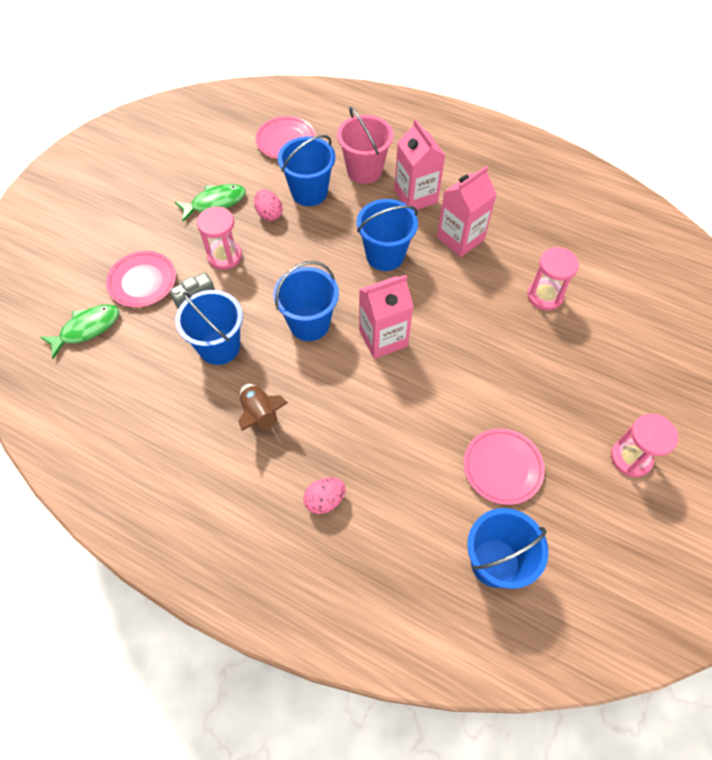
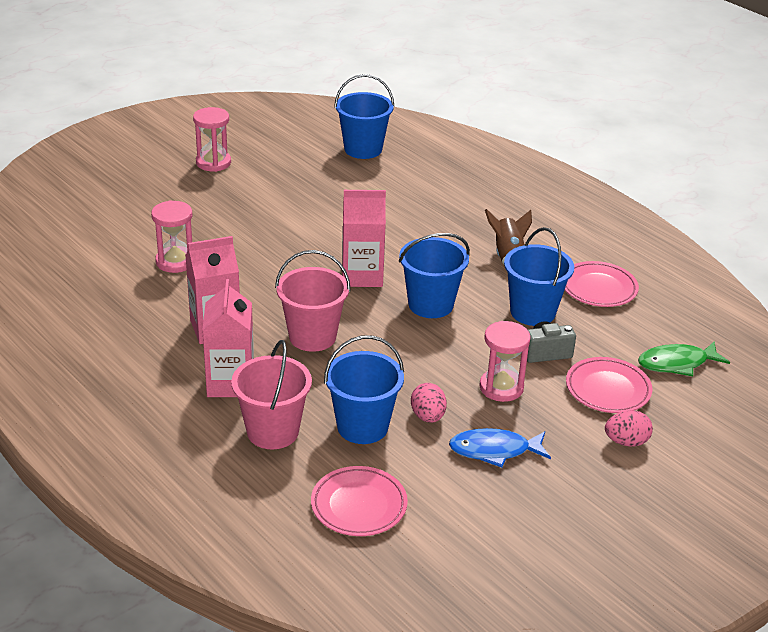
camera: 160 degrees left, 25 degrees down
(215, 203) = (494, 450): green fish -> blue fish
(325, 500) = (473, 202): pink egg -> pink egg (626, 442)
(385, 255) = (312, 337): blue bucket -> pink bucket
(502, 468) = (318, 182): pink plate -> pink plate (598, 288)

